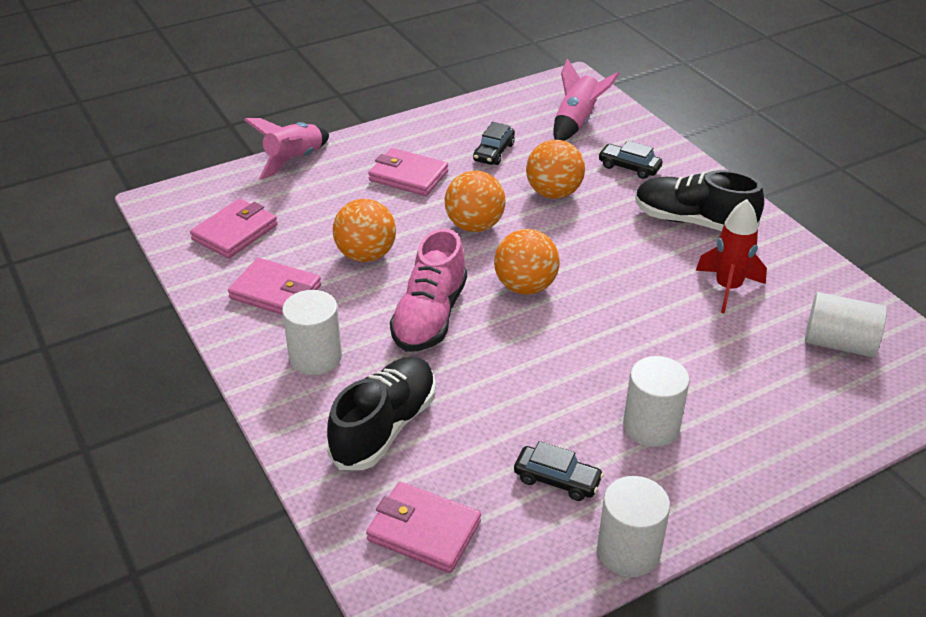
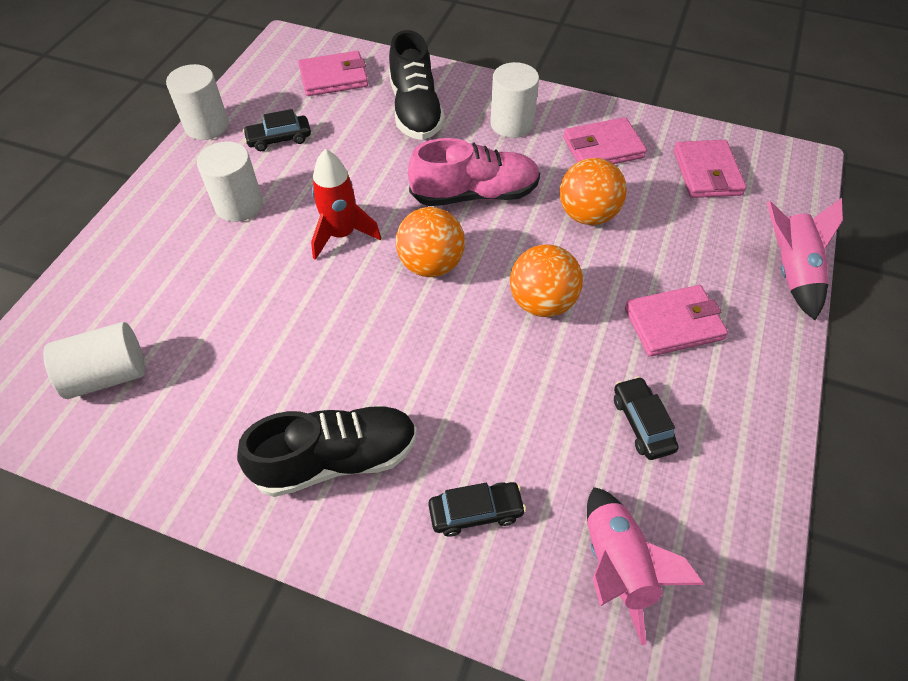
camera: 140 degrees right, 15 degrees up
(430, 316) = (475, 194): pink shoe -> pink shoe turned 105 degrees clockwise
(553, 193) = (516, 400): orange ball -> none
(728, 288) = (247, 379): red rocket -> red rocket (342, 235)

